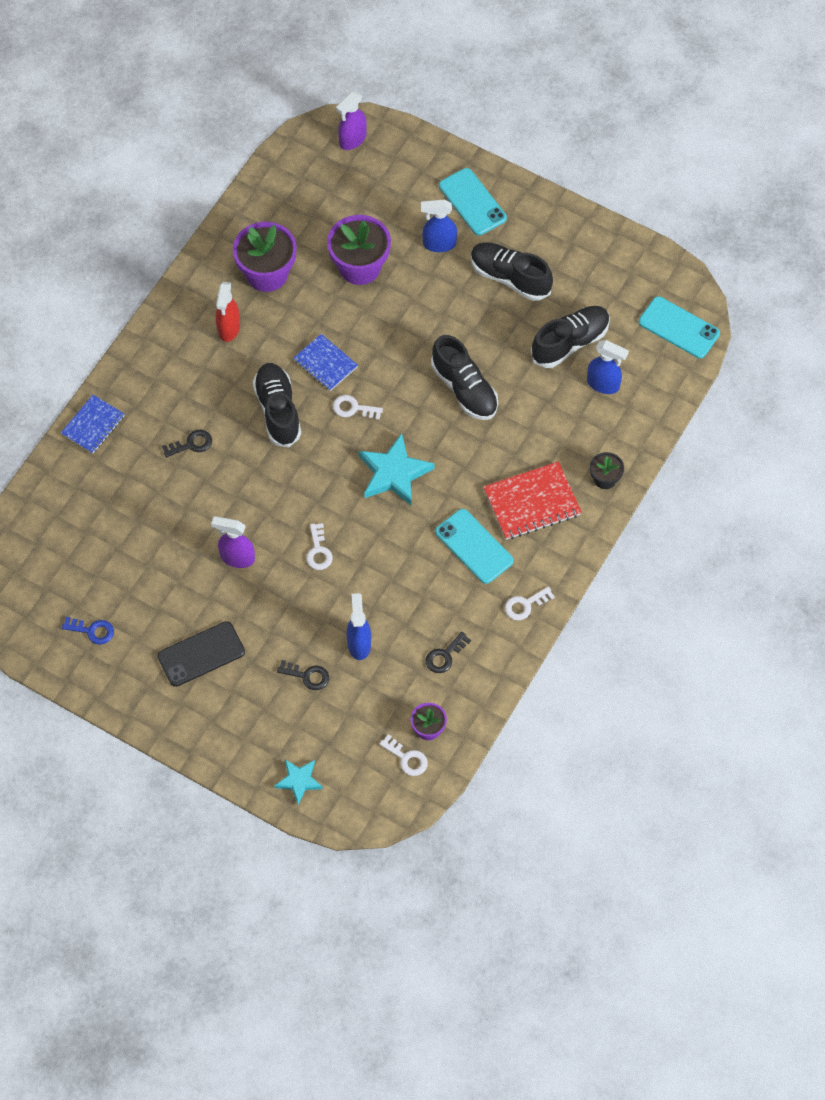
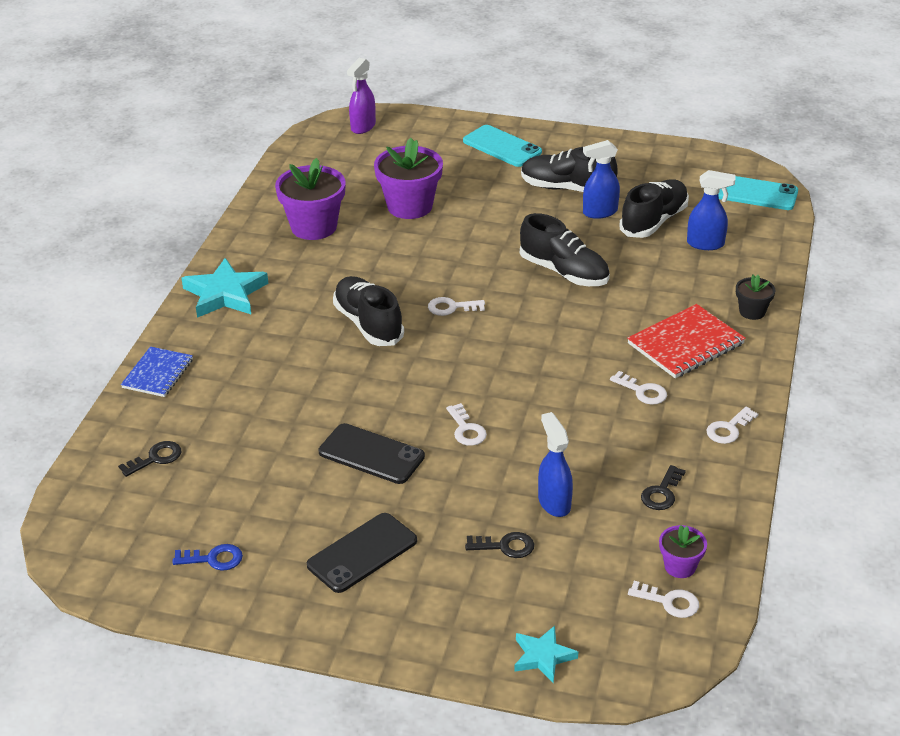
camera: 15 degrees left, 25 degrees down
(191, 444) = (279, 368): black key -> black key (155, 458)
(228, 328) = (288, 272): red spray bottle -> none
(237, 558) = (371, 454): purple spray bottle -> black phone
(325, 364) = (405, 280): blue notebook -> none
(394, 473) = (521, 349): turquoise star -> turquoise star (225, 294)
(439, 244) = (483, 178): blue spray bottle -> blue spray bottle (599, 212)
(474, 546) = (642, 391): turquoise phone -> white key

